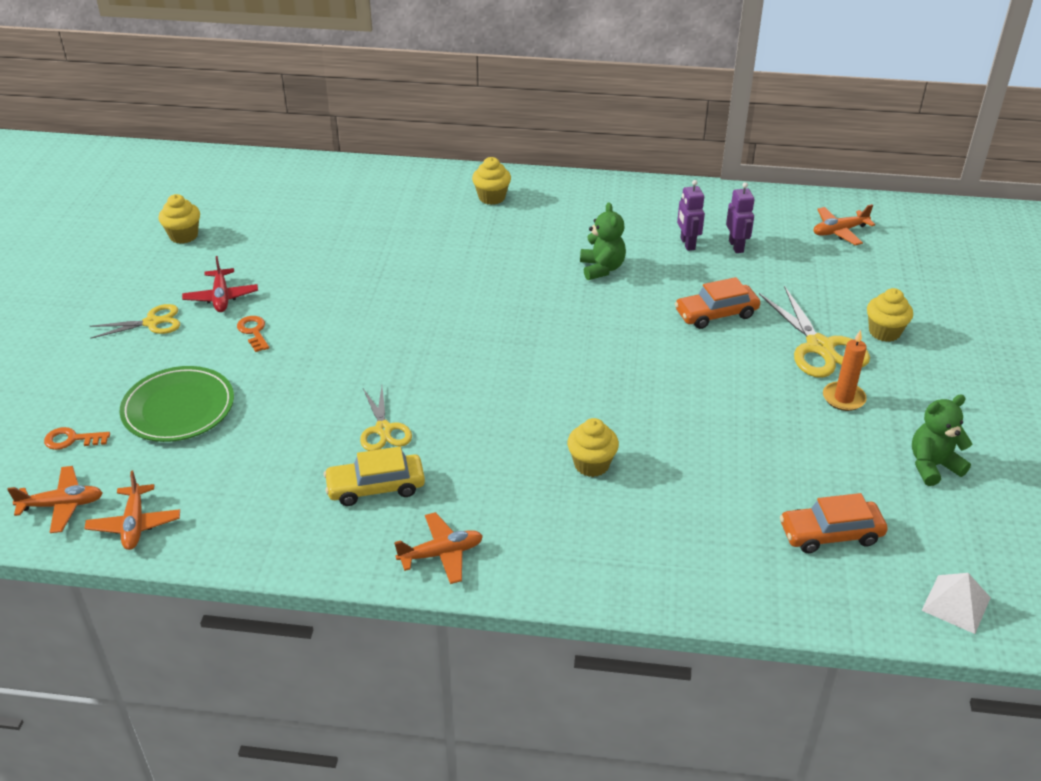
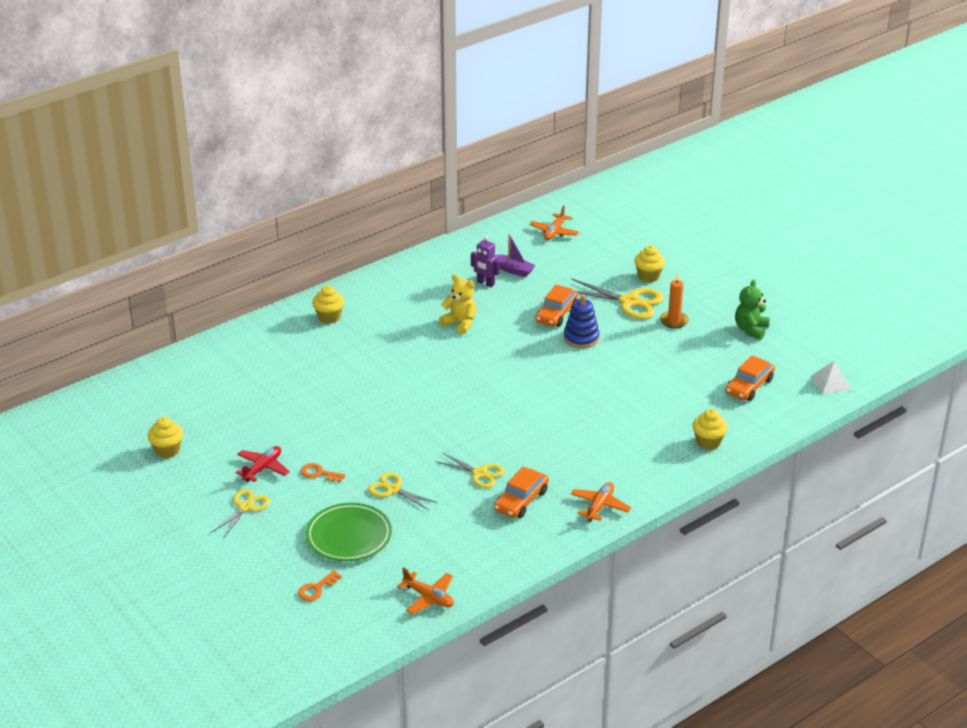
camera: 45 degrees left, 5 degrees down
(62, 505) = (372, 617): orange plane -> none
(221, 297) = (262, 468): red plane -> red plane turned 90 degrees counterclockwise
(285, 390) = (393, 489): none -> yellow scissors
(376, 487) = (521, 500): yellow car -> orange car
(591, 464) = (606, 423): yellow cupcake -> yellow cupcake (708, 442)
(601, 268) = (460, 323): green teddy bear -> yellow teddy bear
(705, 354) = (581, 338): none -> blue stacking toy
(736, 246) = (513, 270): purple robot -> purple boat

